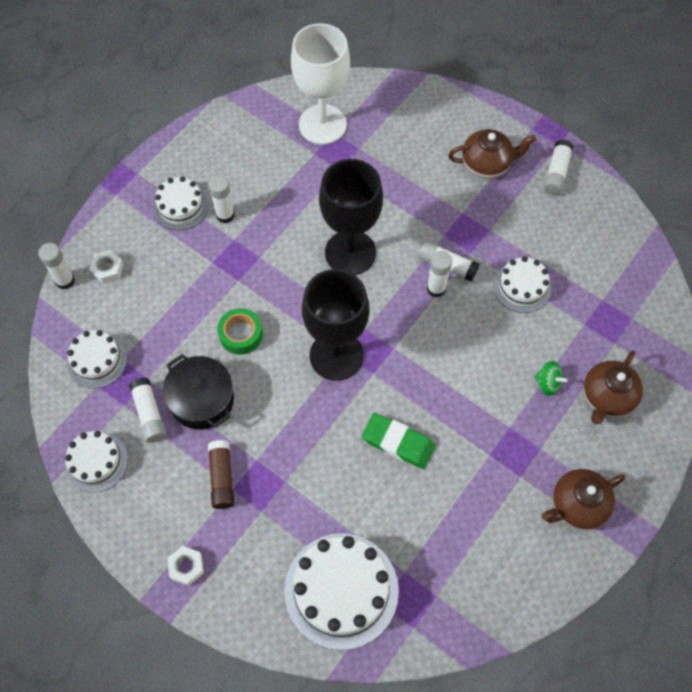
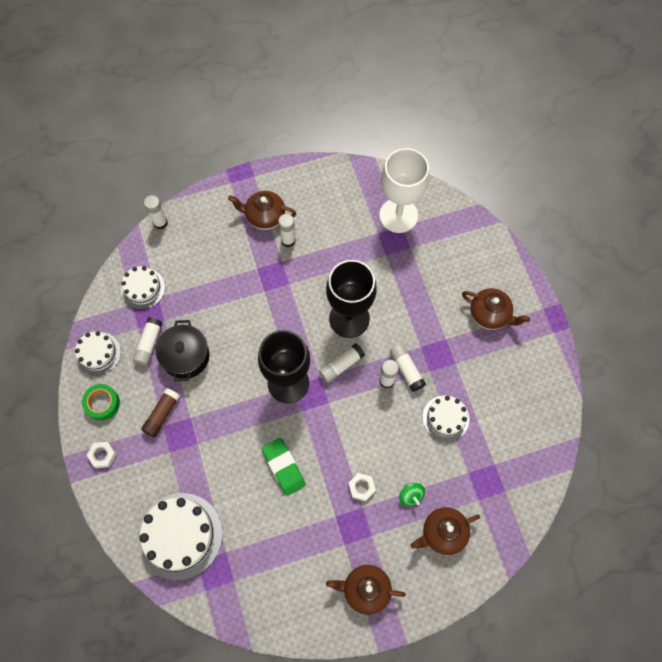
camera: 35 degrees right, 5 degrees up
(107, 269) = (190, 231): white nut -> white nut (361, 487)
(181, 206) = (264, 217): white cake -> brown teapot
(241, 334) = (239, 329): green tape -> green tape (102, 403)
(556, 172) = (535, 352): white glue stick -> white glue stick (341, 365)

